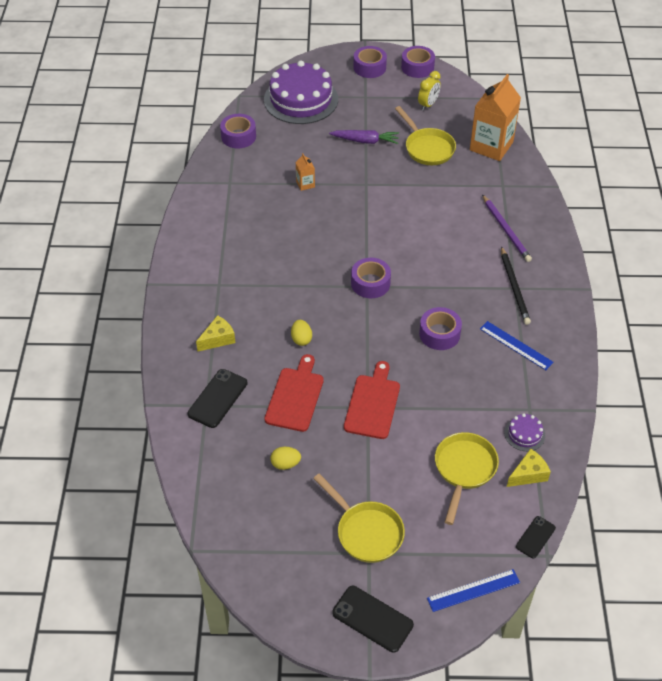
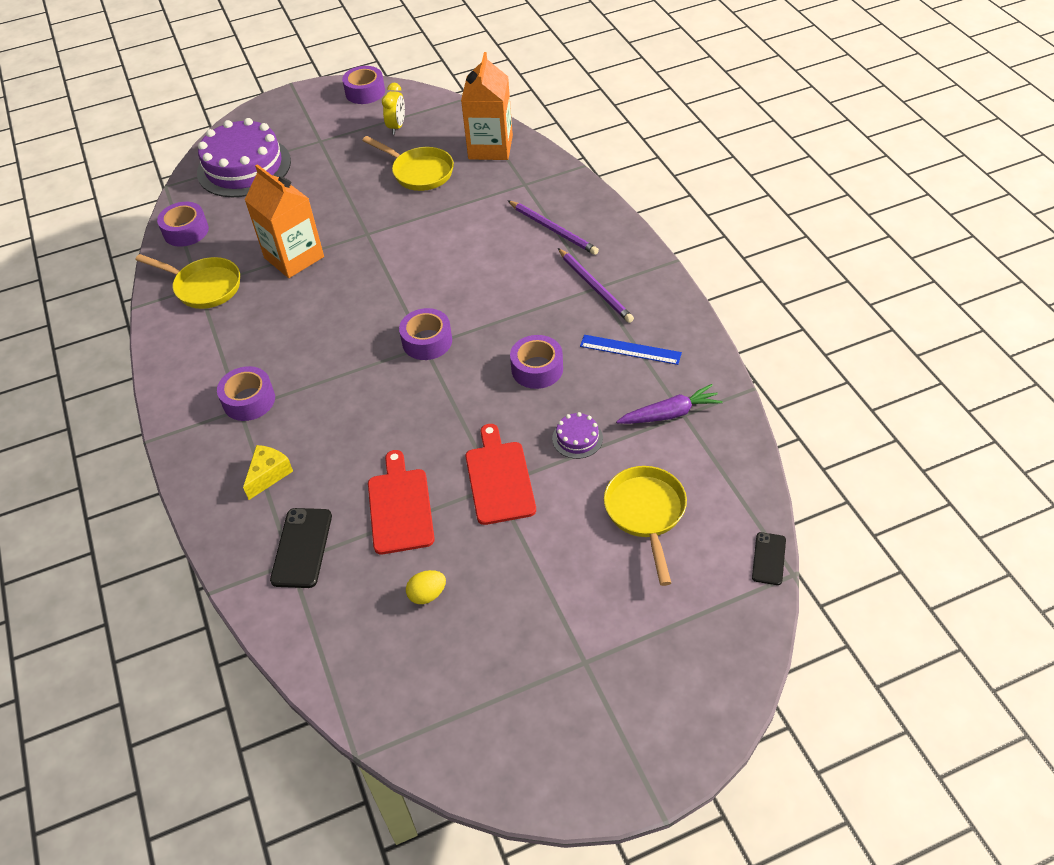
camera: 20 degrees left, 0 degrees up
(301, 339) = (374, 436): yellow egg -> none
(305, 184) = (294, 257): orange carton -> orange carton, size x2.29
(365, 141) = (343, 187): purple carrot -> purple carrot (670, 414)
(366, 531) = (568, 637): yellow pan -> yellow pan (204, 287)
(369, 67) = (309, 109): purple tape -> purple tape (249, 400)
(372, 619) = (631, 743): black phone -> none
(473, 590) = (732, 653): blue ruler -> none
(514, 287) = (595, 287): black pencil -> purple pencil
(524, 434) = (693, 445): purple cake -> purple cake (577, 438)
(528, 474) = (721, 489): yellow cheese -> none

